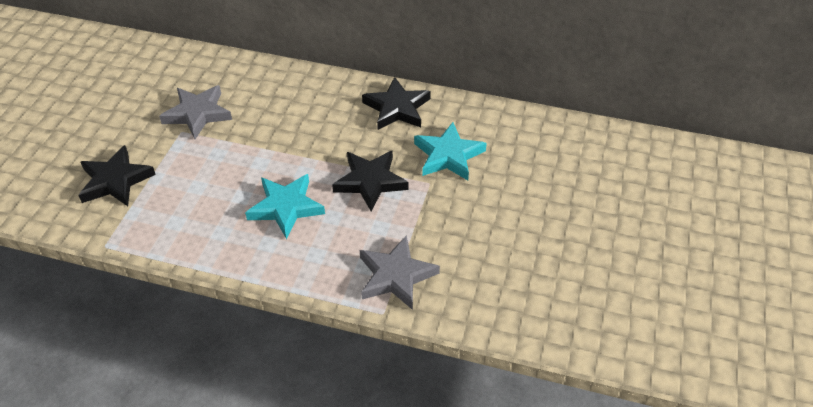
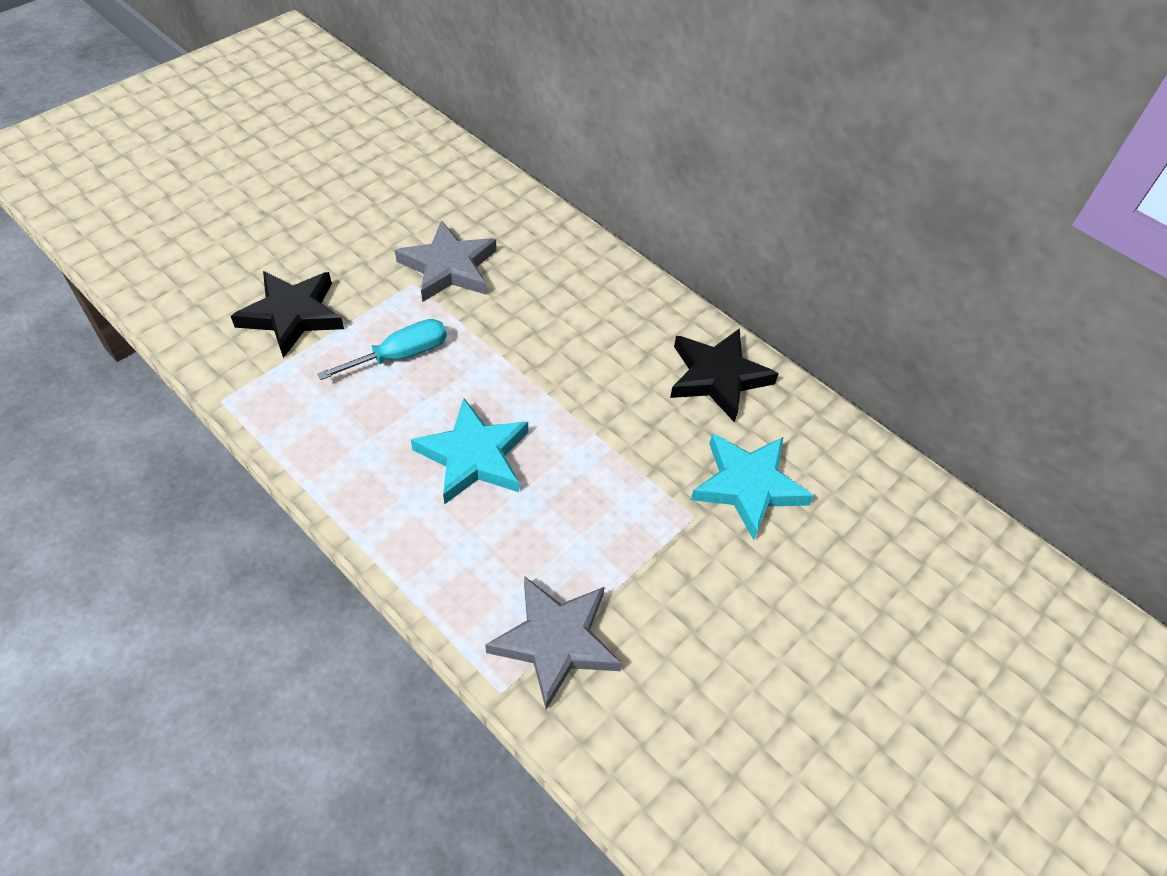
camera: 25 degrees right, 5 degrees up
(202, 174) = (400, 355): none -> turquoise screwdriver
(370, 181) = (611, 473): black star -> none

